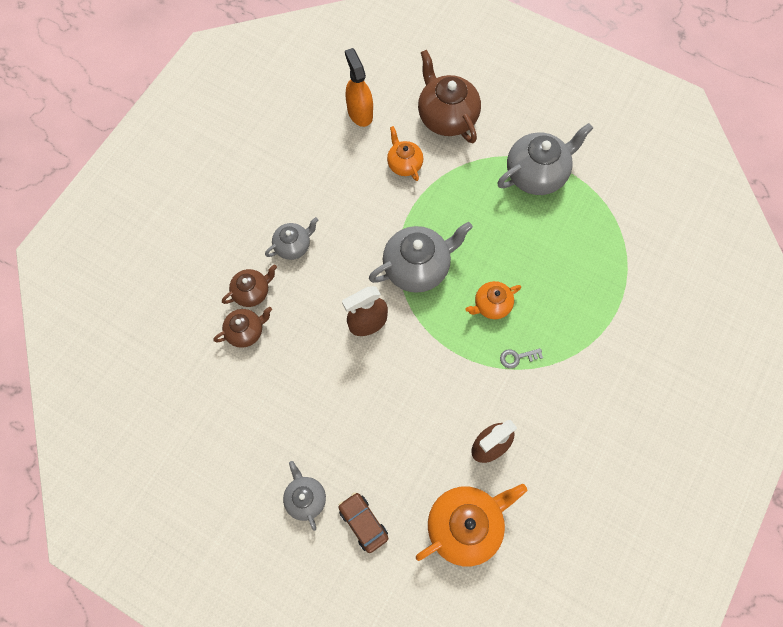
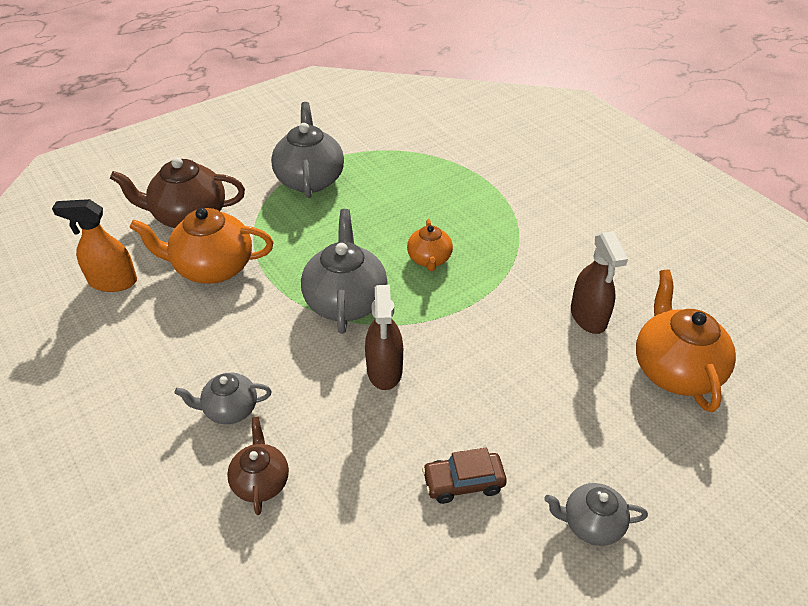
camera: 65 degrees left, 25 degrees down
(246, 331) = (314, 511): brown teapot -> none
(293, 246) = (230, 409): grey teapot -> grey teapot turned 90 degrees counterclockwise
(363, 522) = (644, 468): brown car -> brown car (463, 482)
(404, 164) = (213, 268): orange teapot -> orange teapot, size x1.76
(517, 357) = (499, 261): grey key -> none

